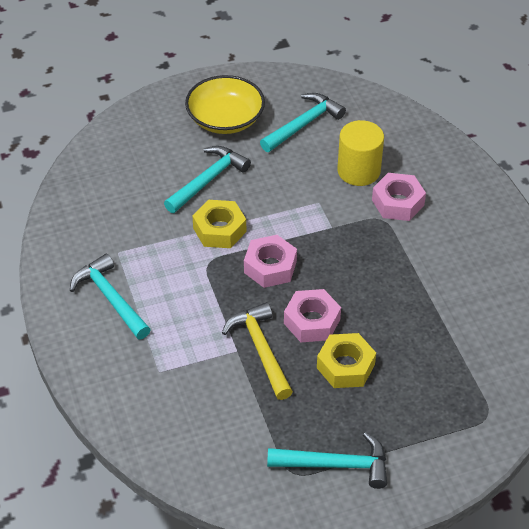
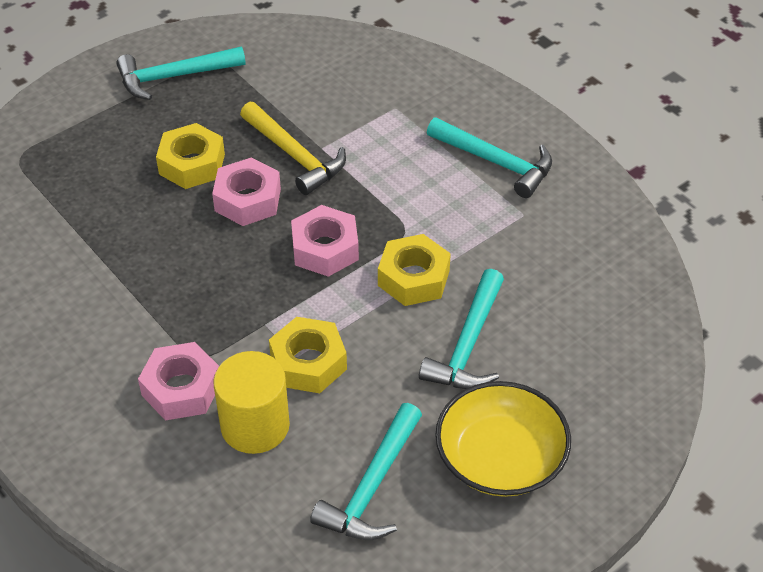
camera: 160 degrees right, 0 degrees up
(313, 196) = (308, 363): none -> yellow nut

